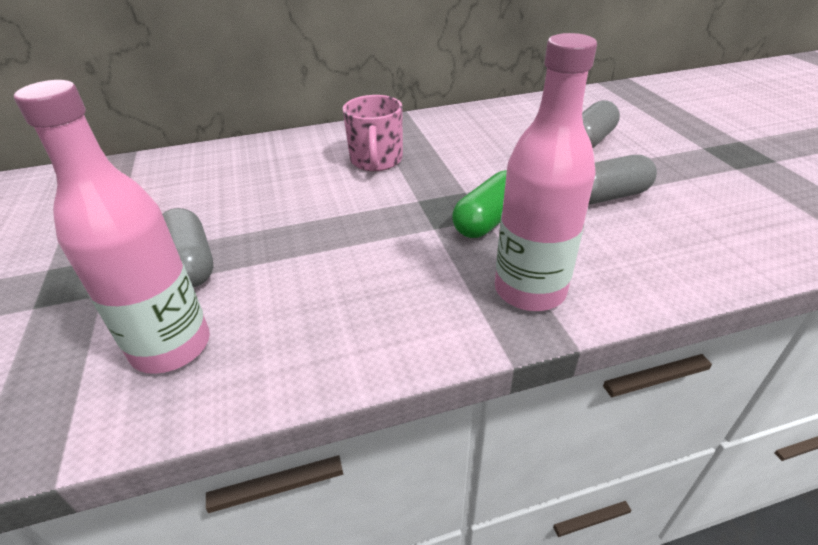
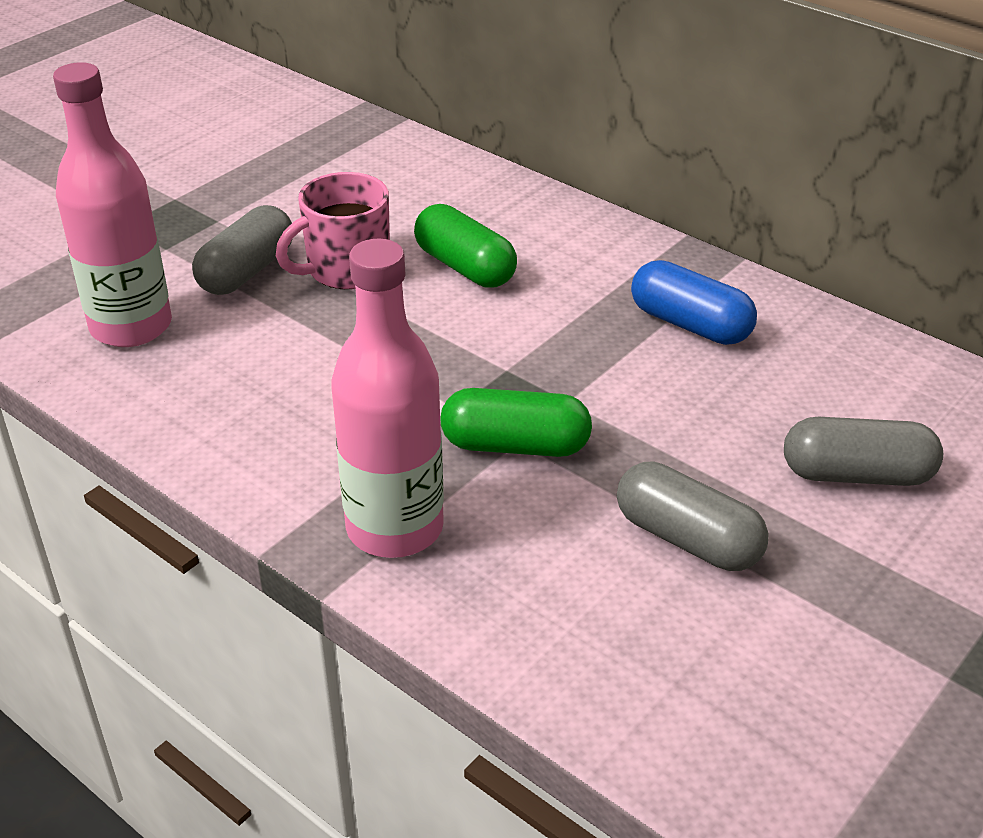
camera: 55 degrees right, 0 degrees up
(308, 181) = (465, 267): none -> green capsule
(376, 160) = (568, 295): pink mug -> pink mug (346, 269)
(440, 139) = (690, 324): none -> blue capsule

